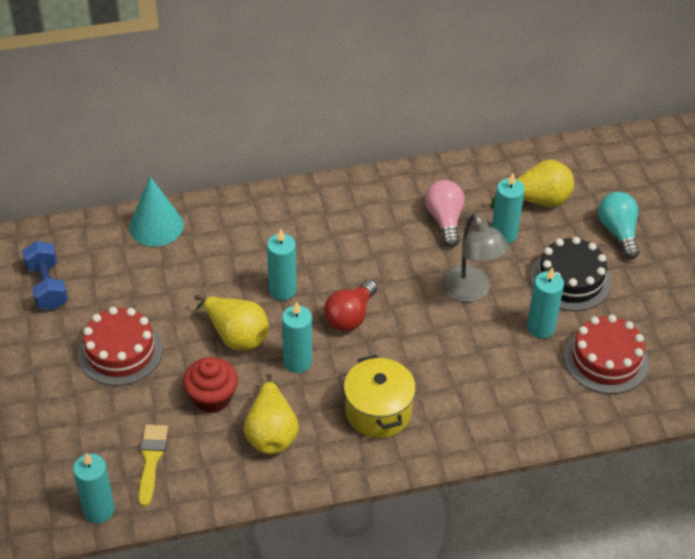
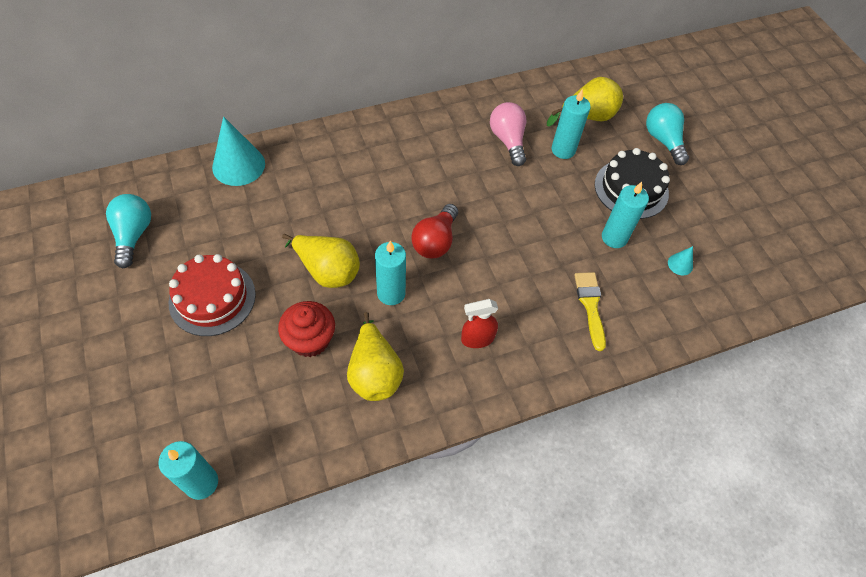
camera: 10 degrees left, 10 degrees up
(47, 286) = (133, 235): blue dumbbell -> turquoise light bulb
(151, 460) = (253, 417): yellow brush -> yellow brush (590, 306)
(282, 290) = (367, 220): turquoise candle -> none
(378, 411) = (477, 339): yellow pot -> red spray bottle
(470, 292) = (543, 207): grey lamp -> none
(606, 359) = (680, 264): red cake -> turquoise cone

